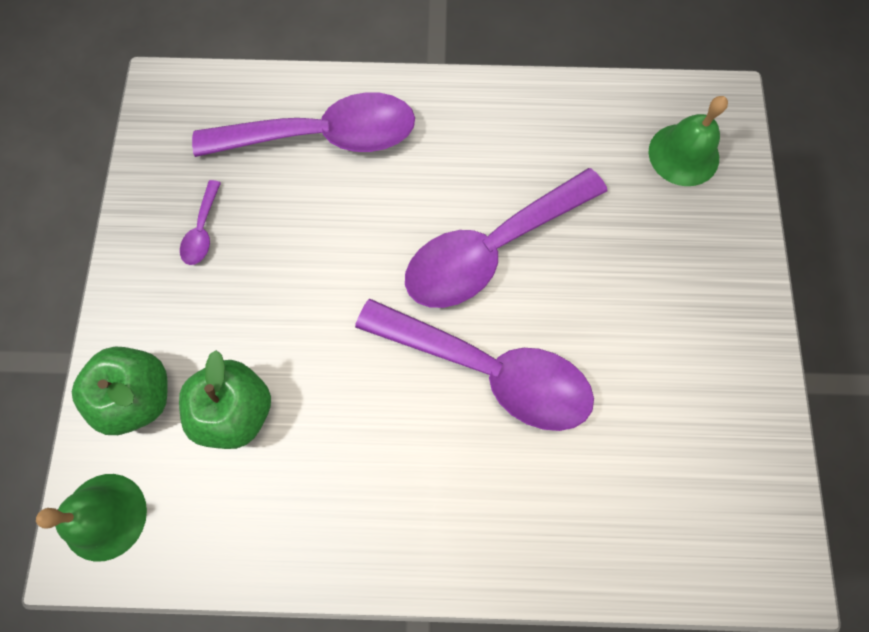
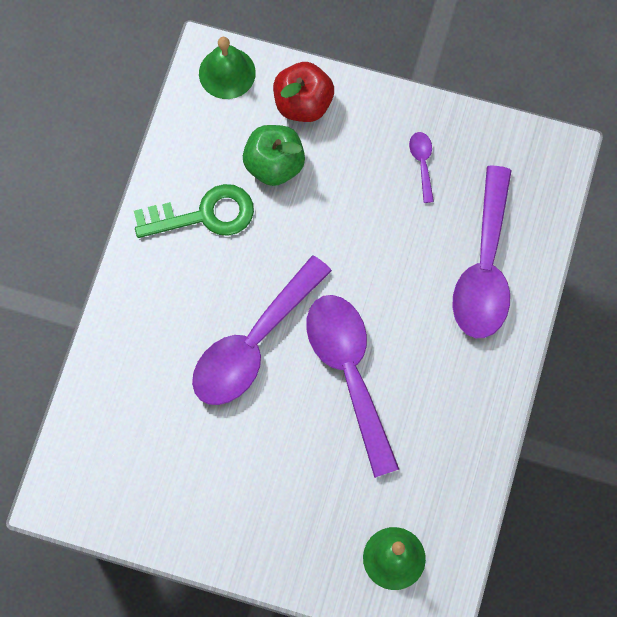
camera: 105 degrees right, 0 degrees up
(139, 396) = (303, 103): green apple -> red apple
(202, 230) = (422, 163): purple spoon -> purple spoon turned 60 degrees clockwise
(328, 486) = (204, 215): none -> green key

